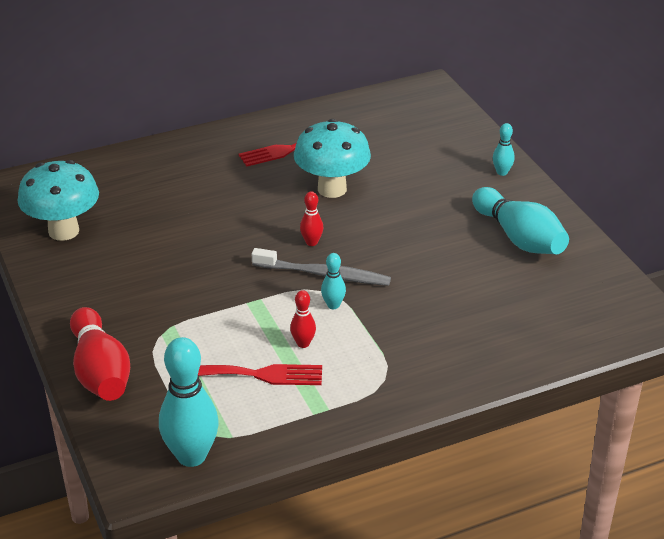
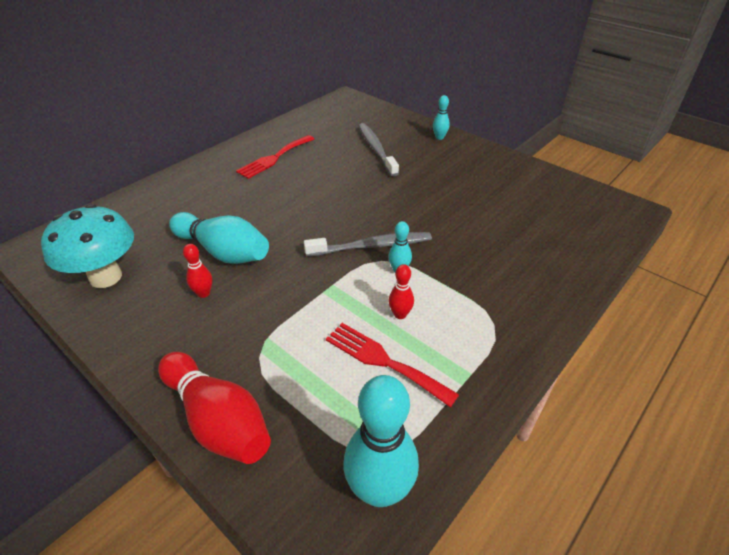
camera: 25 degrees left, 5 degrees up
(260, 375) = (384, 361): red fork -> red fork turned 120 degrees counterclockwise
(311, 242) = (342, 223): red bowling pin -> red bowling pin (203, 293)
(332, 189) = (328, 178): turquoise mushroom -> none
(412, 168) = (376, 149): none -> grey toothbrush
(519, 238) = (491, 177): turquoise bowling pin -> turquoise bowling pin (223, 252)

